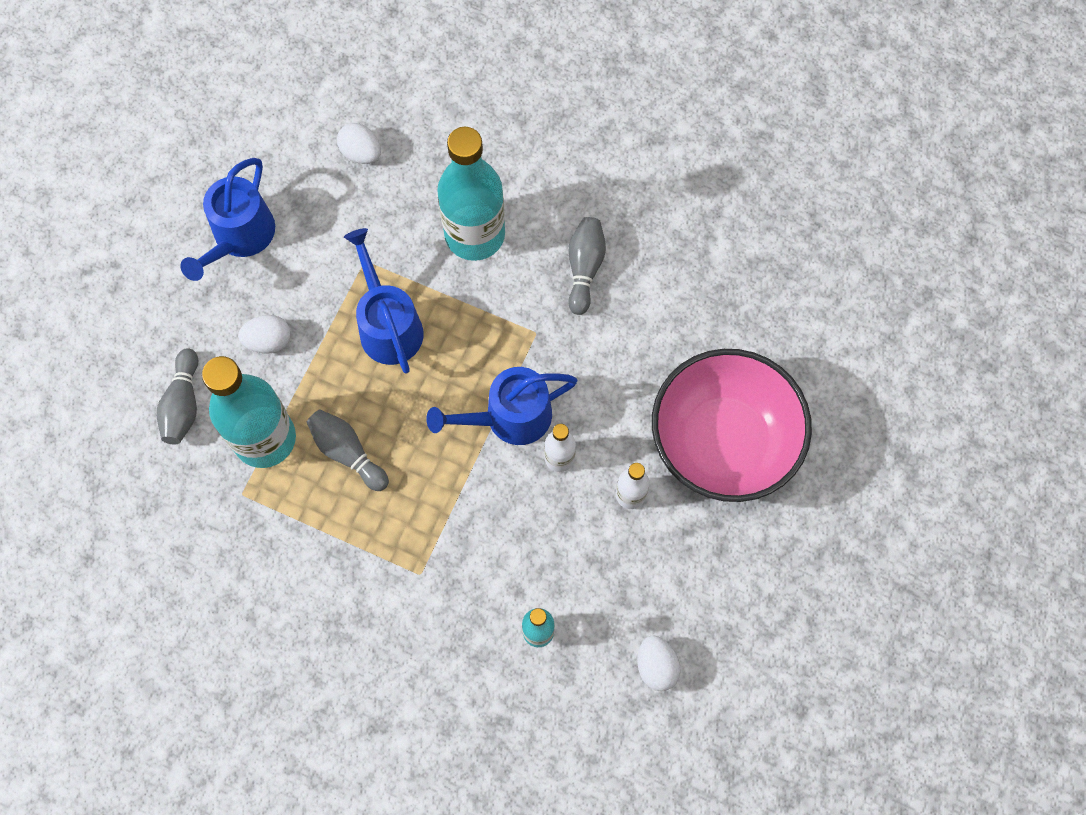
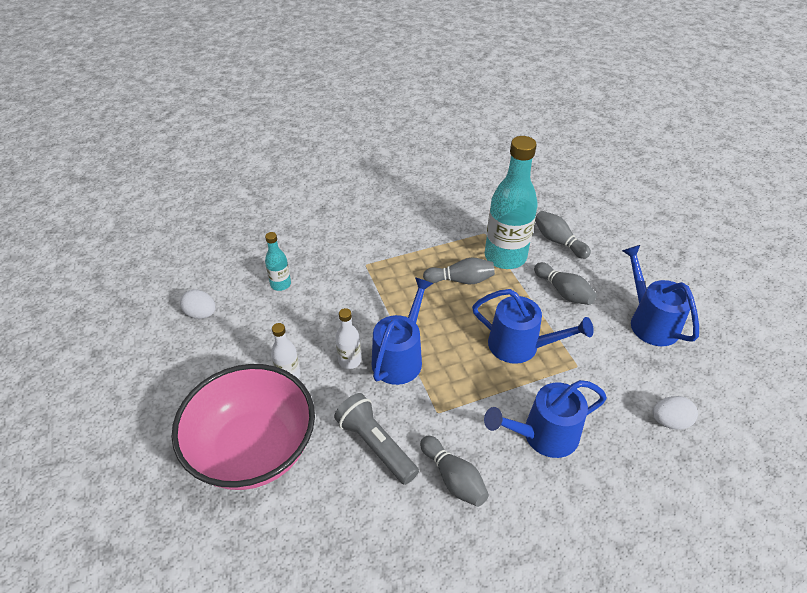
camera: 135 degrees right, 25 degrees down
(268, 341) = (563, 292): white egg -> grey bowling pin
(475, 235) = (543, 435): turquoise bottle -> blue watering can
(618, 351) = (376, 445): none -> grey flashlight

